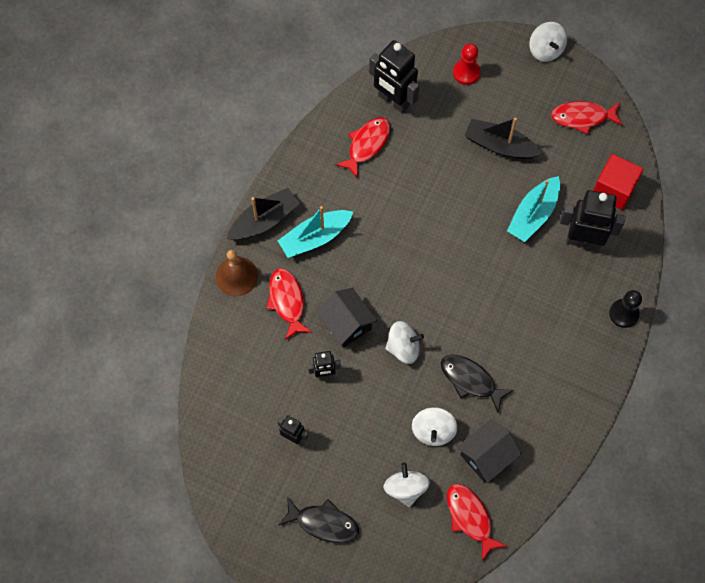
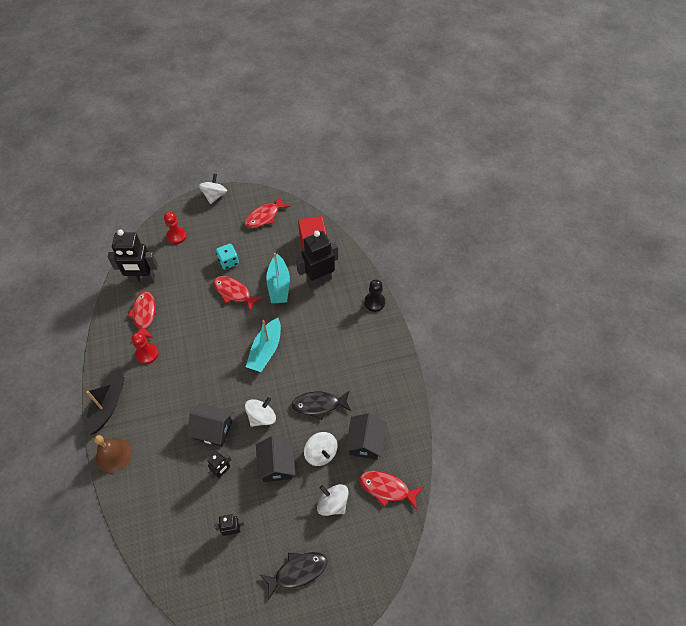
camera: 40 degrees left, 10 degrees down
(287, 301) = (162, 445): red fish -> red fish (234, 292)
(315, 237) = (151, 392): turquoise boat -> turquoise boat (266, 350)
(339, 192) = (147, 354): none -> red pawn
(381, 408) = (277, 465): none -> black house
(500, 145) = (228, 261): black boat -> turquoise dice
(545, 50) = (214, 196): white spinning top -> white spinning top turned 105 degrees counterclockwise

